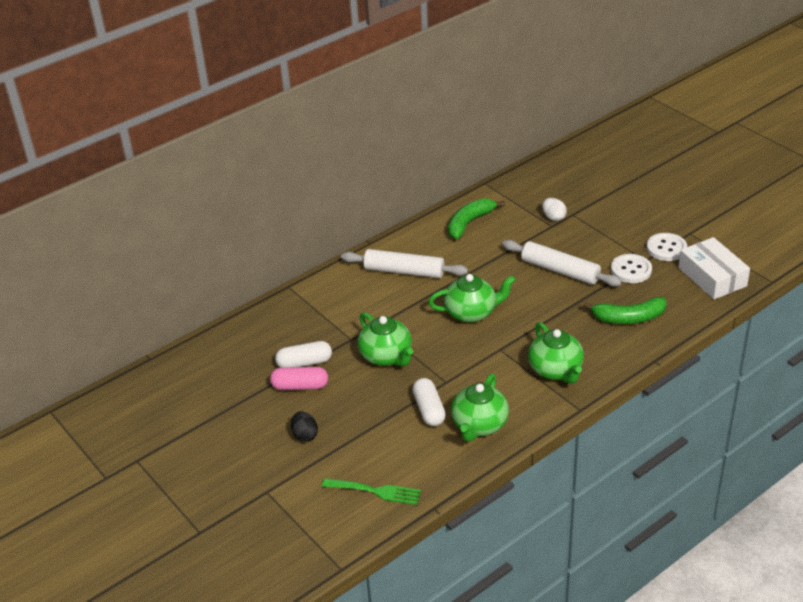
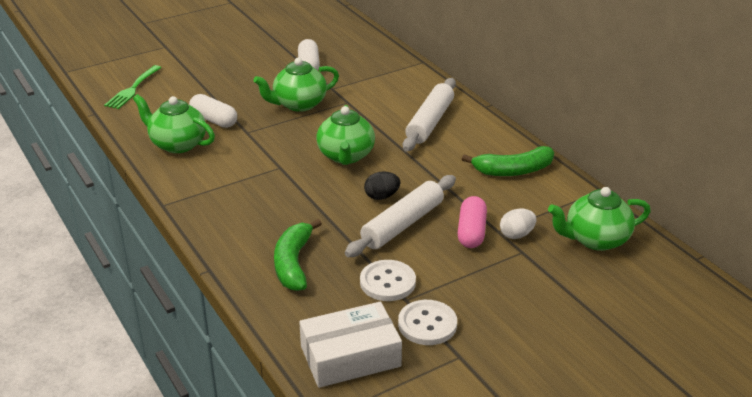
camera: 95 degrees right, 5 degrees down
(300, 386) = (279, 63): pink capsule -> pink capsule (471, 232)
(305, 435) = (217, 63): black egg -> black egg (381, 196)
(429, 409) = (214, 120): white capsule -> white capsule turned 45 degrees clockwise
(469, 223) = (513, 170): green banana -> green banana turned 120 degrees clockwise
(556, 370) = (229, 198): green teapot -> green teapot (595, 239)

